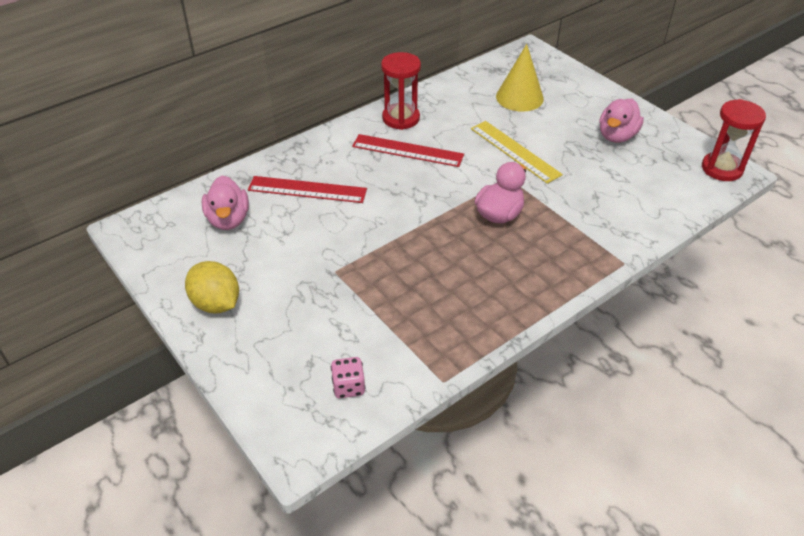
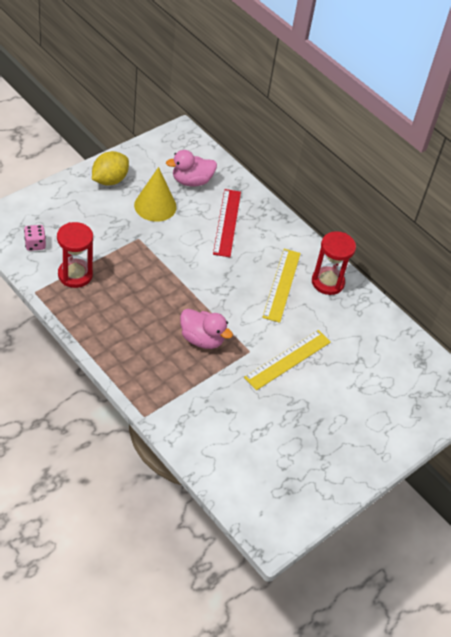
camera: 80 degrees right, 5 degrees up
(407, 150) = (281, 285): red ruler -> yellow ruler
(519, 97) = (374, 373): yellow cone -> yellow cone (155, 206)
(616, 136) = (319, 444): pink duck -> none
(722, 169) = (275, 524): red hourglass -> red hourglass (75, 275)

